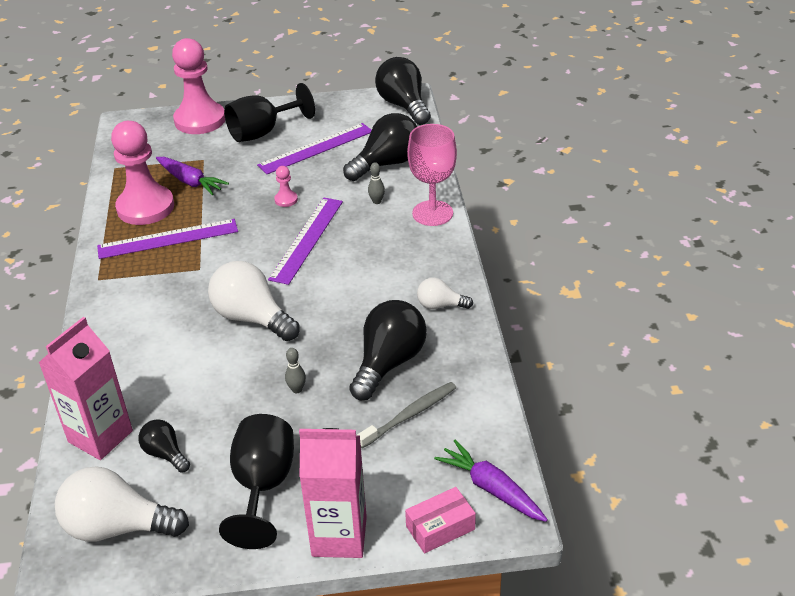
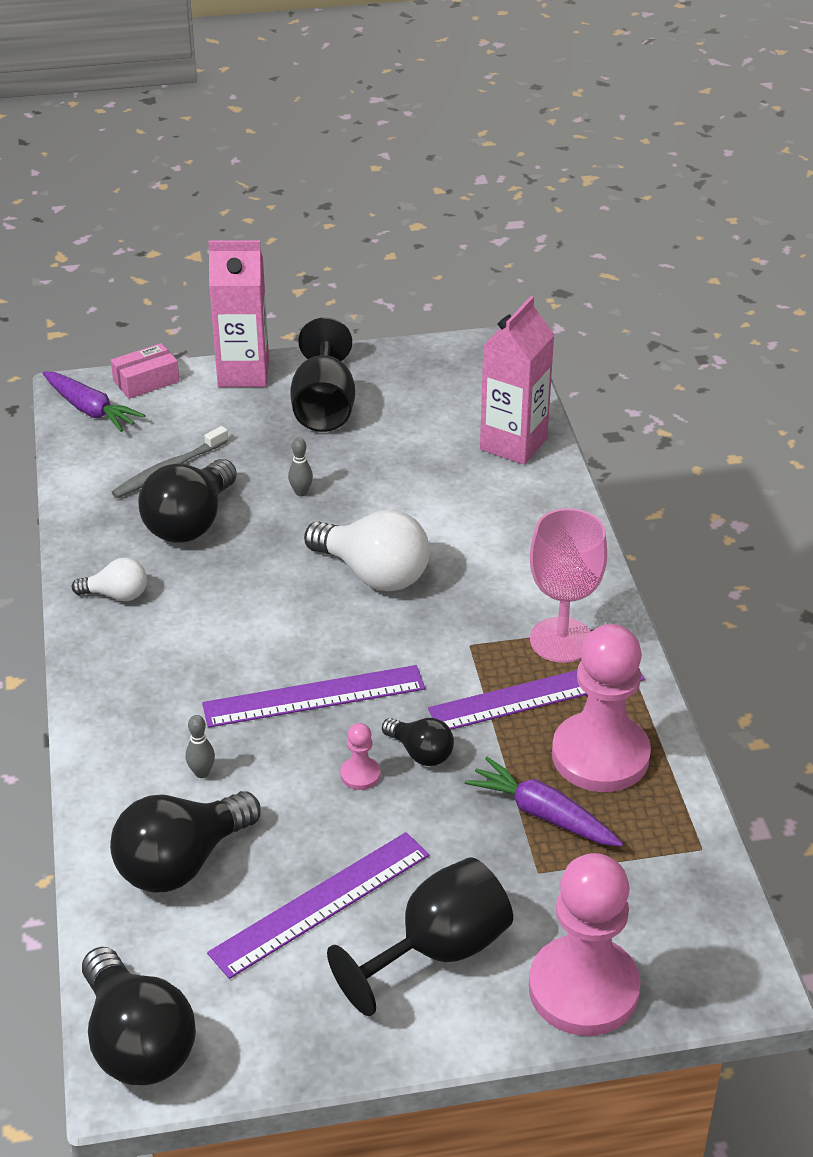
camera: 175 degrees right, 0 degrees up
(117, 527) = (460, 375): white light bulb -> none
(165, 454) = (435, 430): black light bulb -> black light bulb (420, 753)
(307, 239) = (314, 696): purple ruler -> purple ruler turned 60 degrees clockwise
(432, 213) = (108, 749): pink goblet -> pink goblet (561, 640)

